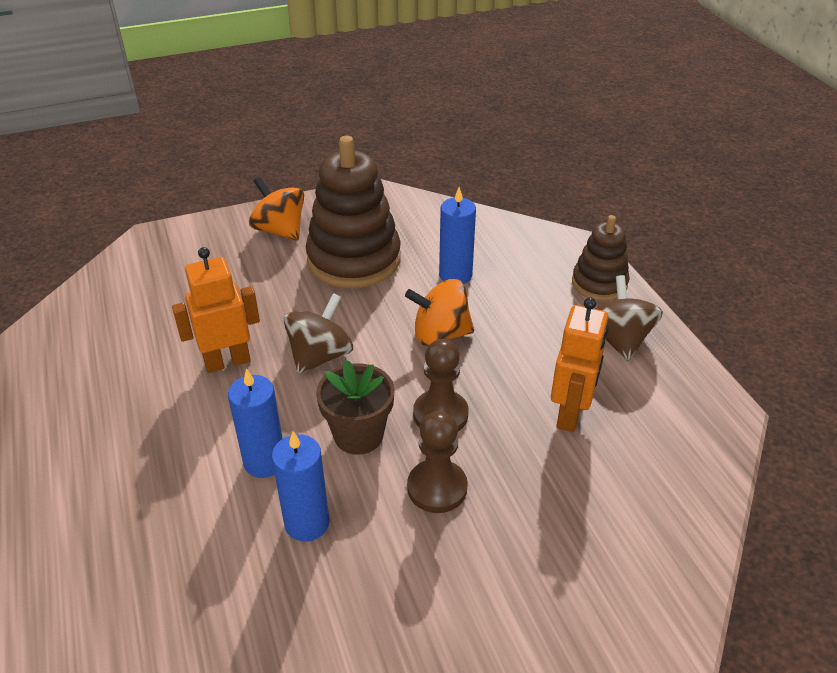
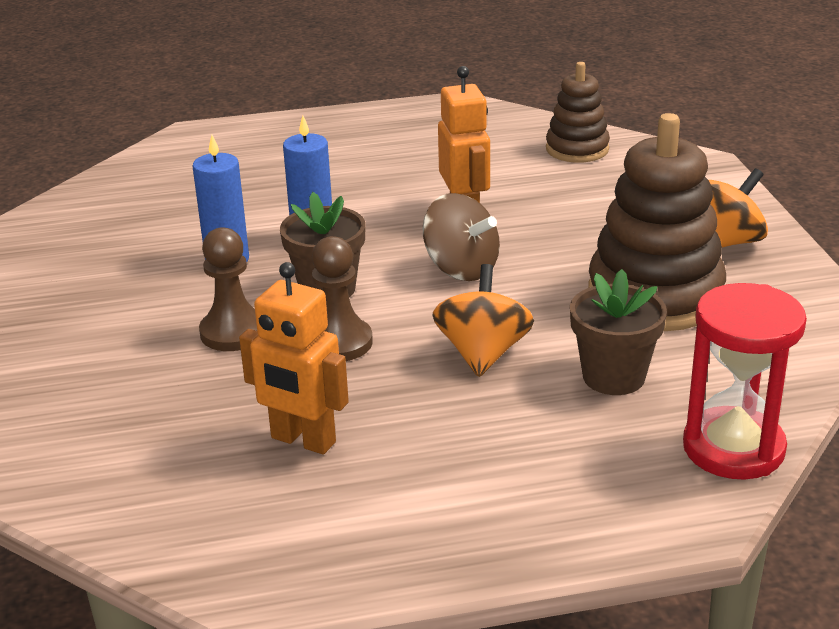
camera: 100 degrees right, 10 degrees down
(455, 275) = (613, 377): blue candle -> brown flower pot
(515, 232) = (733, 448): none -> red hourglass
(599, 283) = (582, 520): brown stacking toy -> brown stacking toy (577, 149)
(619, 339) = (437, 514): brown spinning top -> none

